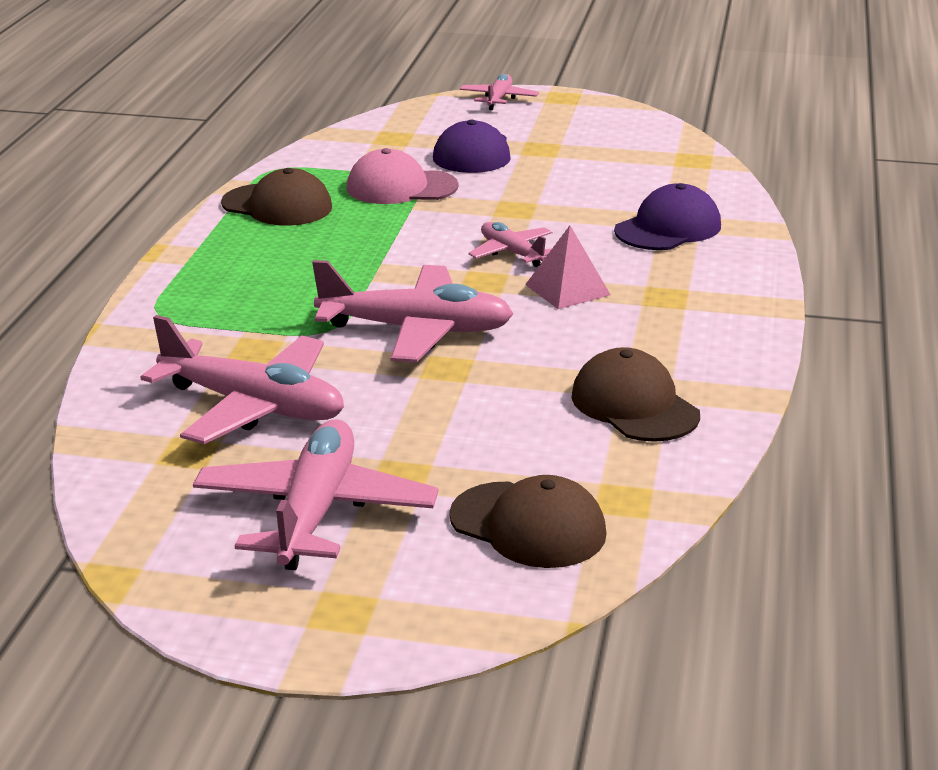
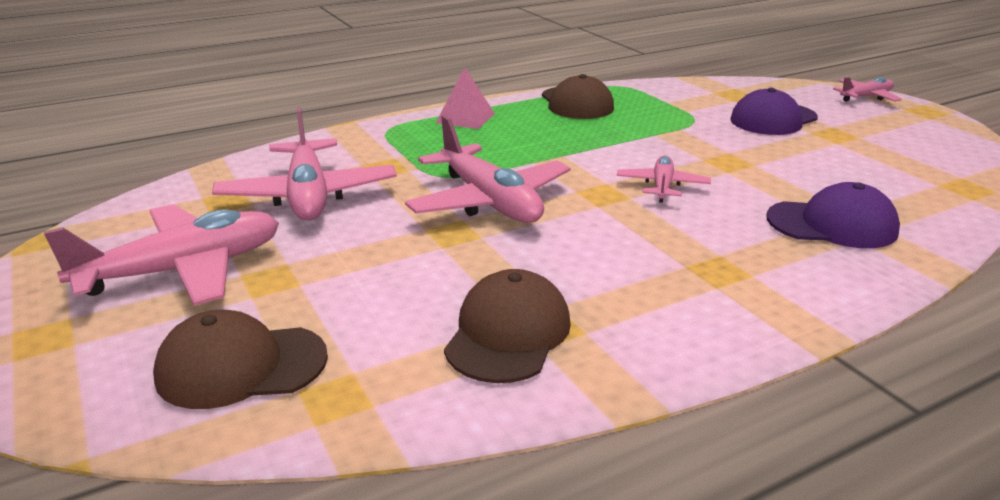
camera: 50 degrees right, 0 degrees up
(401, 187) = (675, 121): pink cap -> none
(528, 525) = (241, 366): brown cap -> brown cap turned 90 degrees clockwise
(567, 289) = (648, 227): pink pyramid -> pink pyramid (465, 118)

